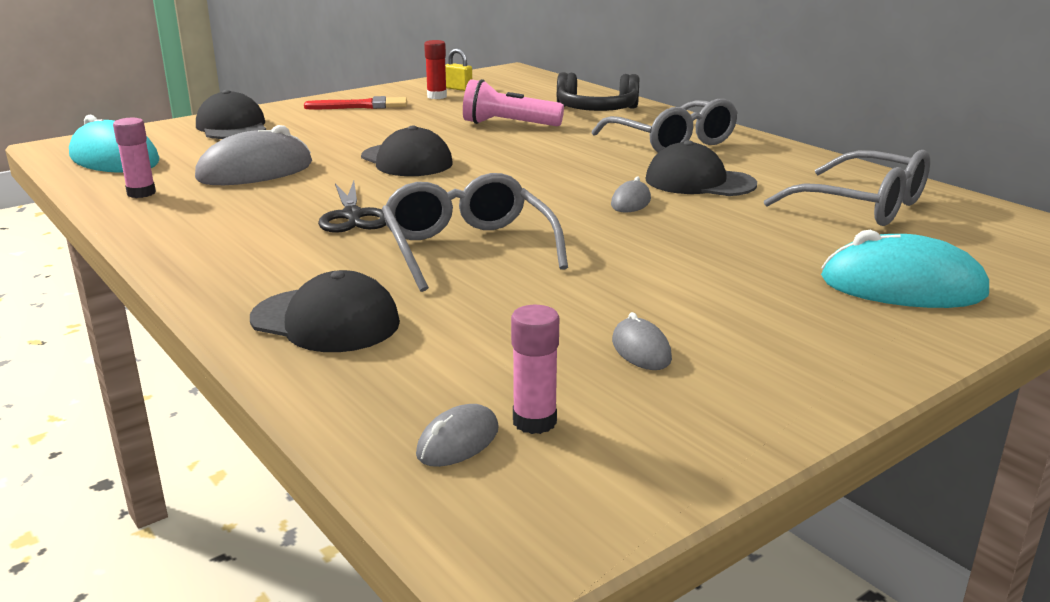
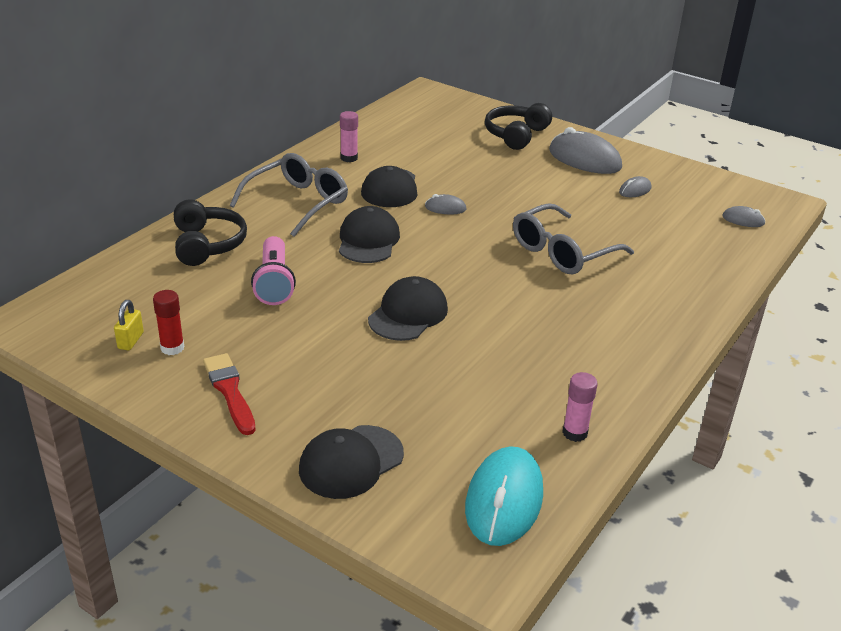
camera: 110 degrees left, 10 degrees up
(255, 171) = (482, 388): grey mouse -> grey mouse (584, 159)
(325, 321) = (687, 276): black cap -> black cap (368, 240)
(352, 216) = (544, 307): black scissors -> none
(534, 421) = (713, 207): pink glue stick -> pink glue stick (349, 158)
(861, 205) = (404, 140): grey glasses -> none
(902, 287) = (516, 135): turquoise mouse -> black headphones

